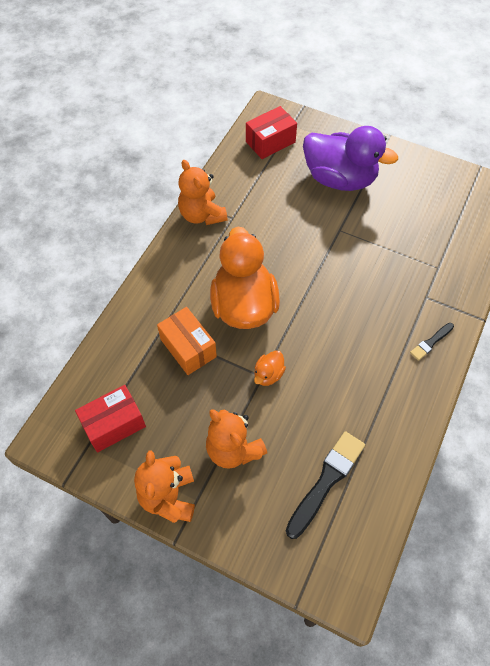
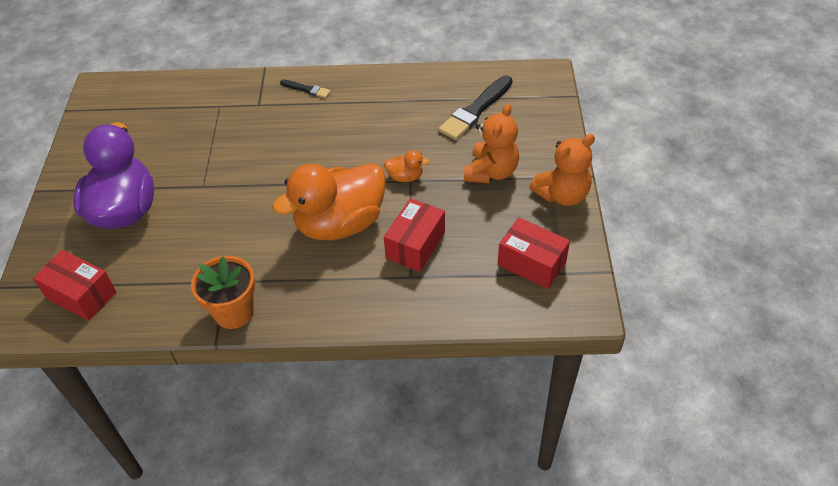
camera: 115 degrees left, 10 degrees down
(188, 348) = (415, 245): orange box -> red box
(202, 215) = (234, 312): orange teddy bear -> orange flower pot
(326, 481) = (476, 110): black brush -> black brush turned 60 degrees counterclockwise

